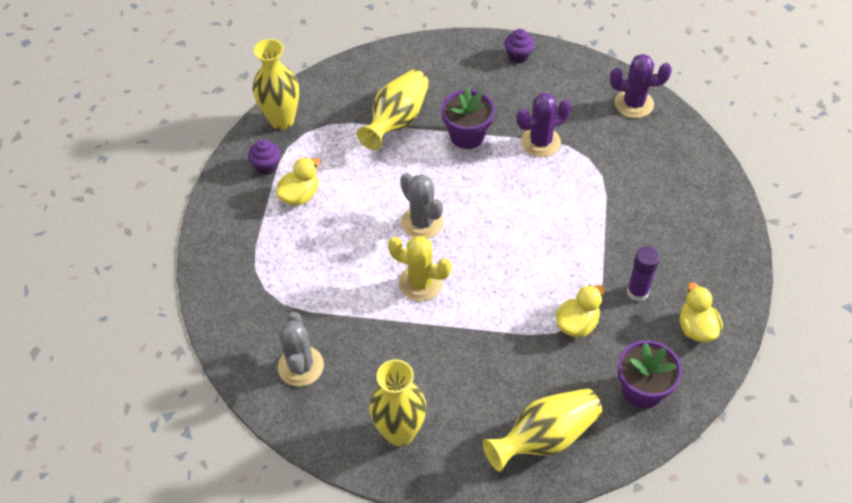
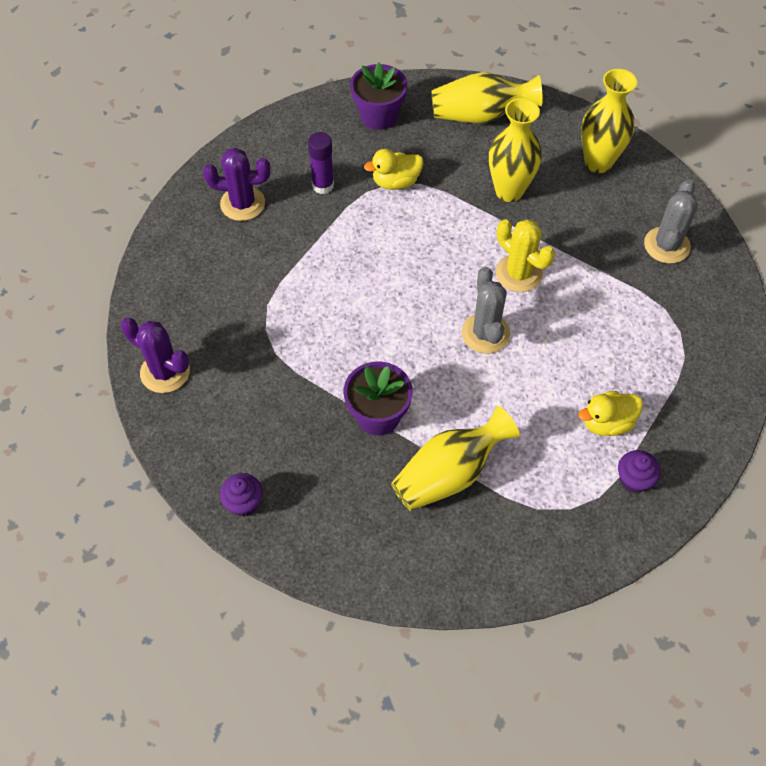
camera: 155 degrees left, 5 degrees up
(282, 120) = (593, 541): yellow vase -> yellow vase (509, 191)
(540, 142) = (302, 371): purple cactus -> purple cactus (242, 203)
(696, 328) = (297, 140): yellow duck -> none

